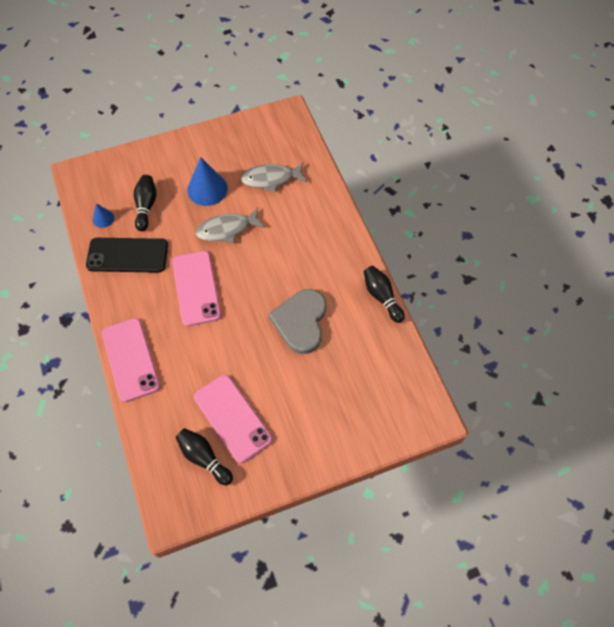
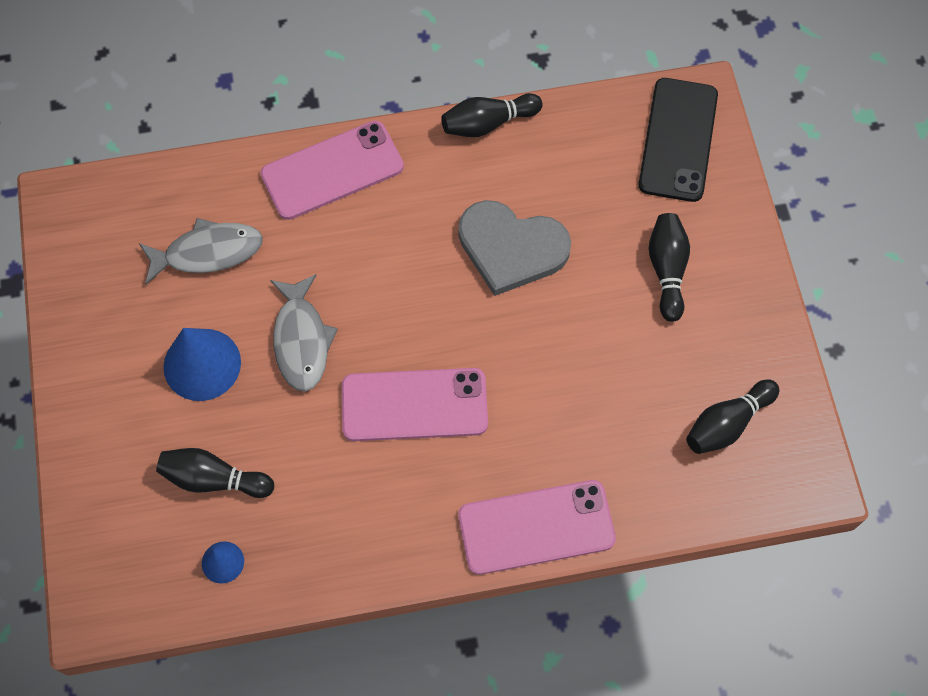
camera: 80 degrees left, 5 degrees up
(127, 255) = (318, 520): black phone -> black phone (678, 140)
(232, 418) = (665, 373): pink phone -> pink phone (332, 171)
(270, 179) = (208, 252): grey fish -> grey fish turned 105 degrees counterclockwise
(302, 411) = (667, 270): none -> black bowling pin

